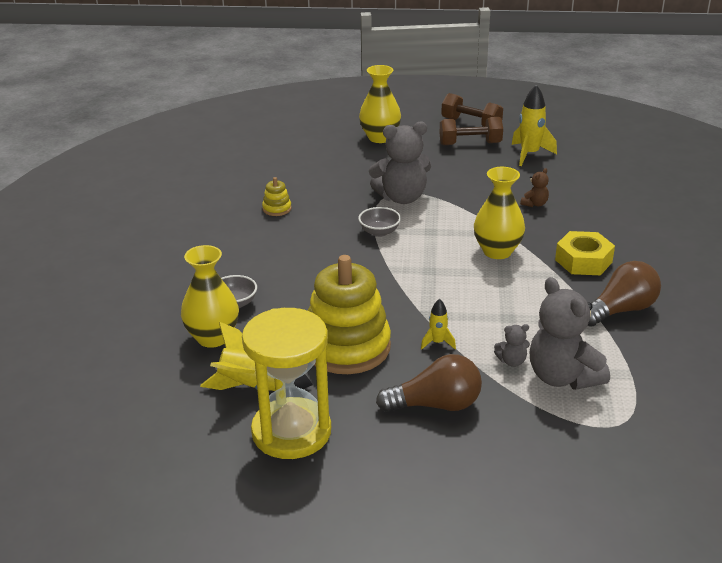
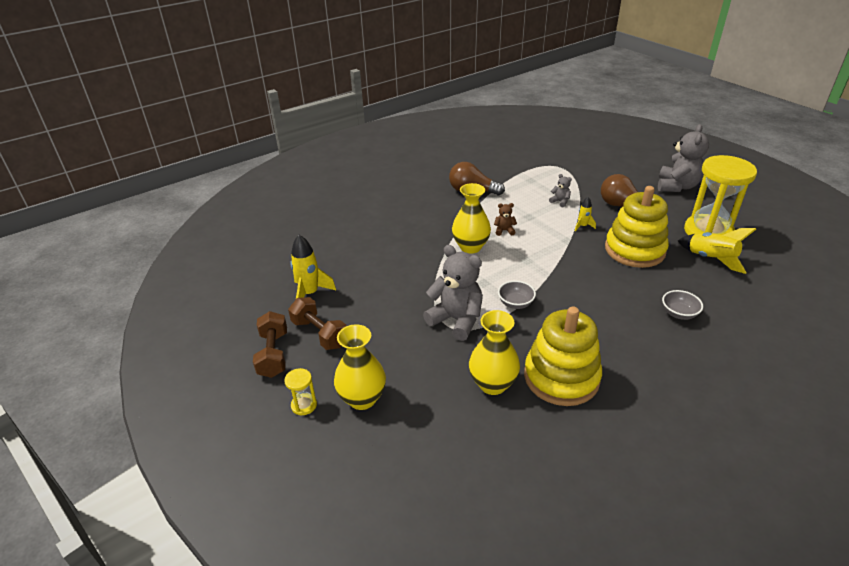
camera: 130 degrees left, 5 degrees up
(213, 337) = (714, 300): yellow vase -> yellow vase (492, 384)
(277, 209) = (561, 377): yellow stacking toy -> yellow stacking toy, size x2.46
(405, 120) = (304, 405): none -> yellow hourglass
(535, 204) = (391, 258): brown teddy bear -> brown teddy bear (504, 231)
(562, 377) = (549, 186): grey teddy bear -> grey teddy bear (677, 186)
(583, 261) = (439, 216): yellow nut -> none

